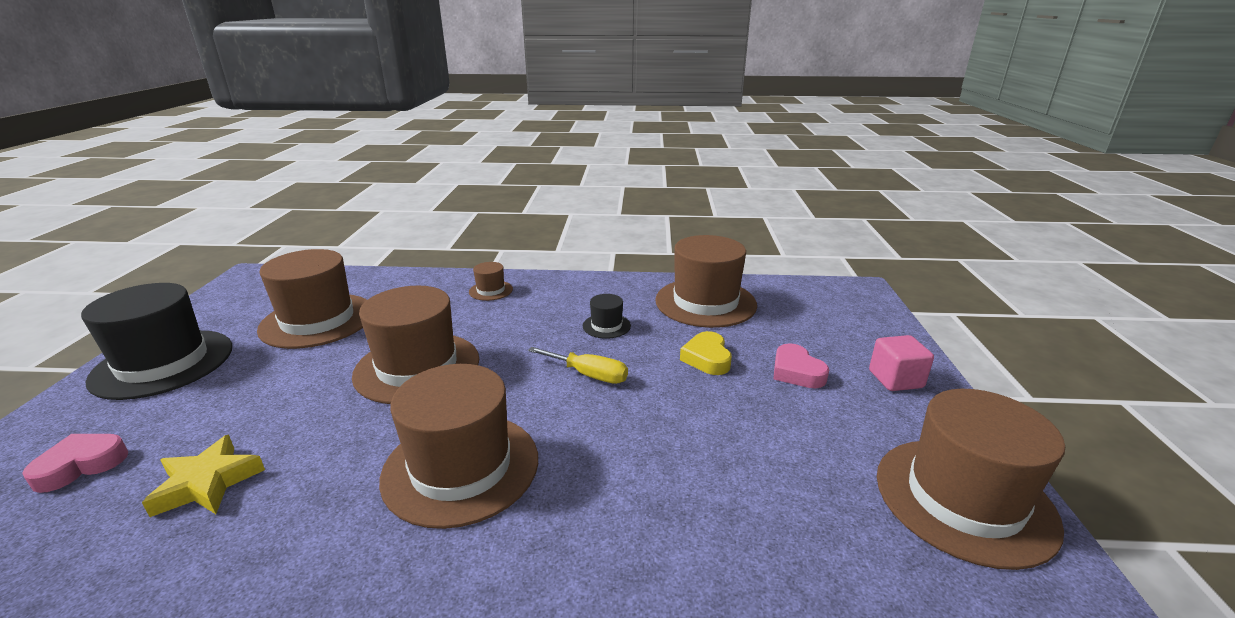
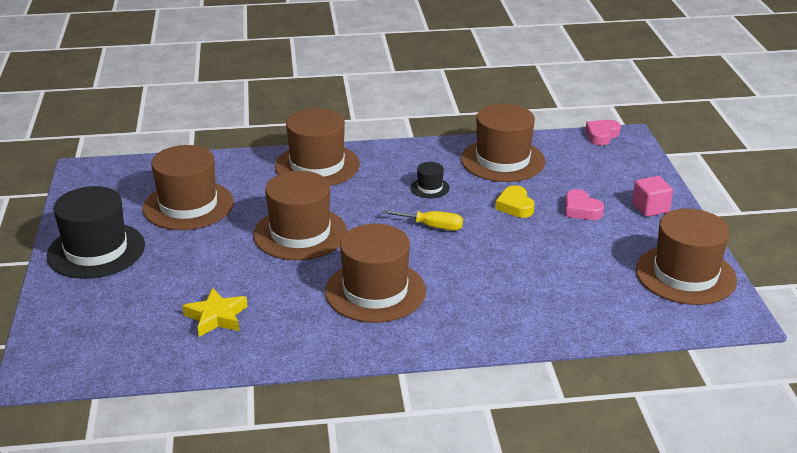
camera: 10 degrees left, 5 degrees up
(81, 465) = (119, 317): pink heart -> pink heart (601, 135)
(490, 290) = (317, 165): brown hat -> brown hat, size x2.24

